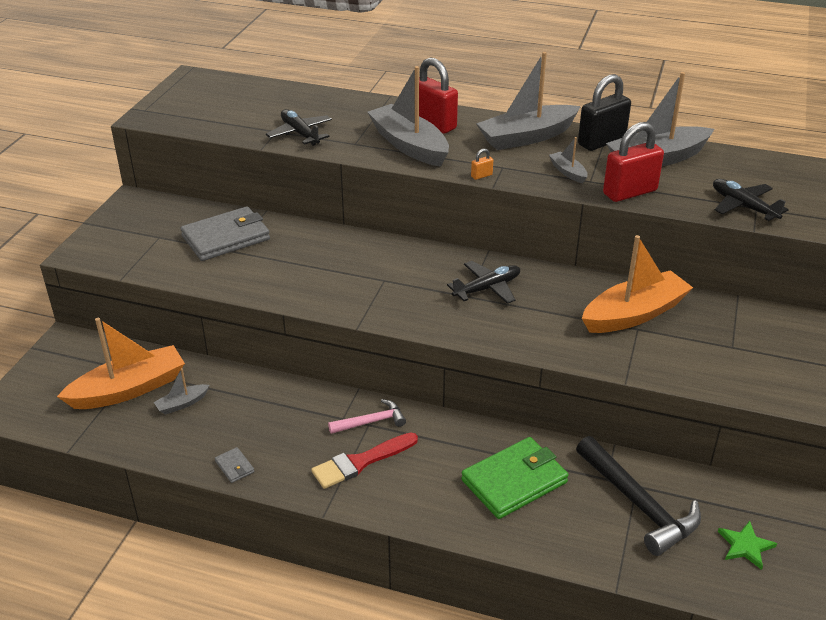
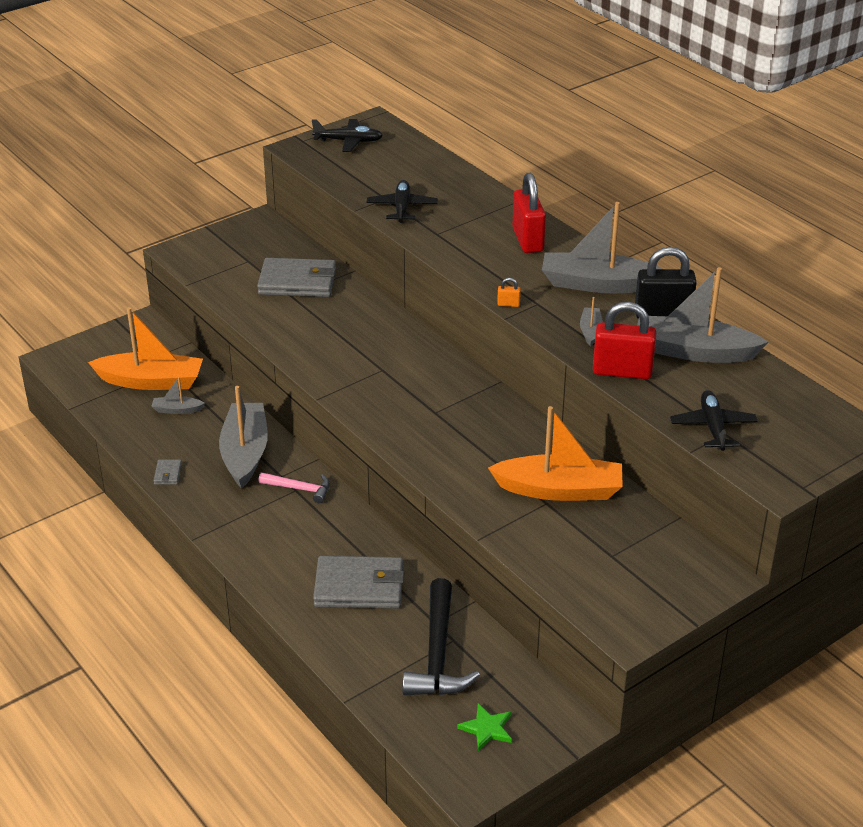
camera: 35 degrees right, 0 degrees up
(360, 462) = (259, 515): red brush -> none
(409, 145) = (481, 252): grey boat -> grey boat (245, 453)
(487, 288) = (459, 413): black plane -> black plane (349, 141)
(514, 481) = (359, 587): green wallet -> grey wallet

